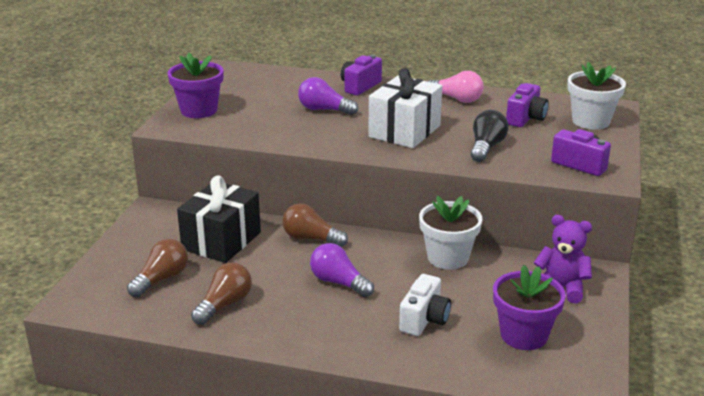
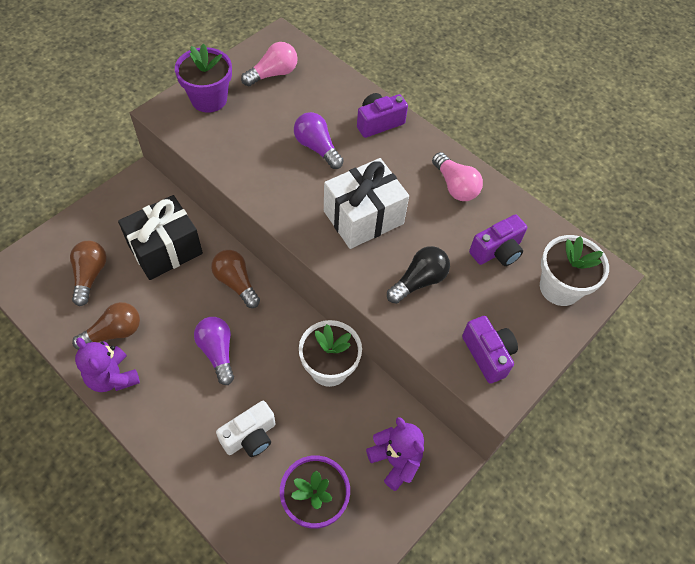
camera: 25 degrees right, 30 degrees up
(161, 279) = (90, 275): brown light bulb -> brown light bulb turned 60 degrees counterclockwise
(241, 85) = (273, 74): none -> pink light bulb
(253, 331) = (112, 377): none -> purple teddy bear

